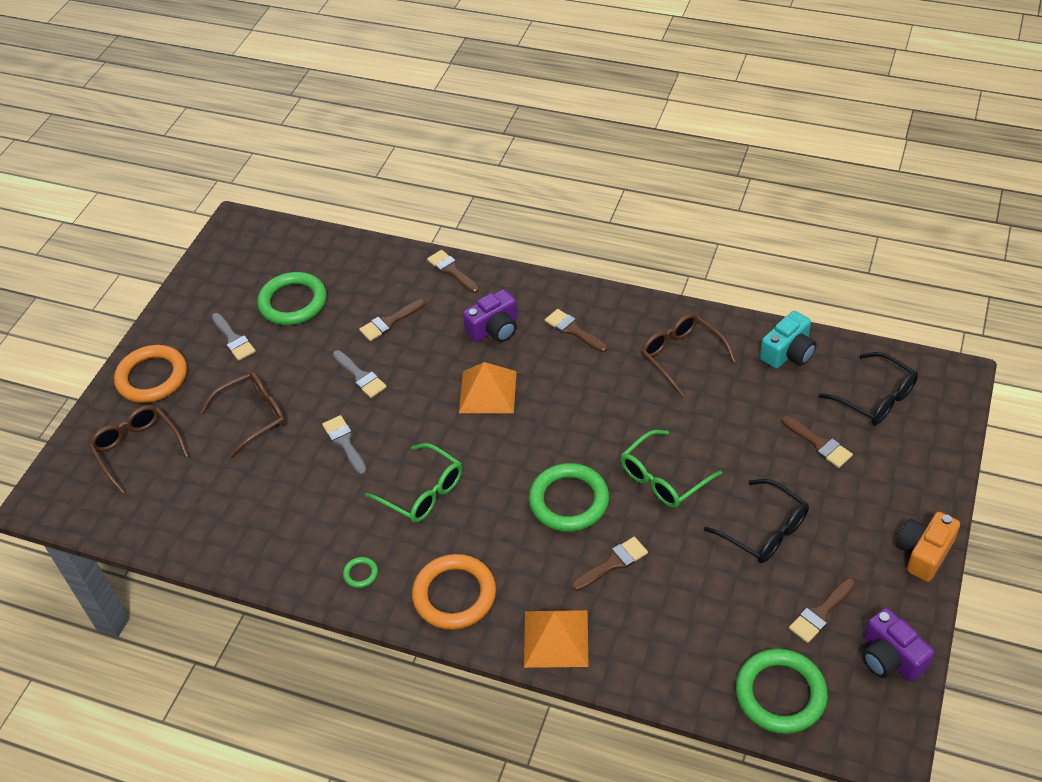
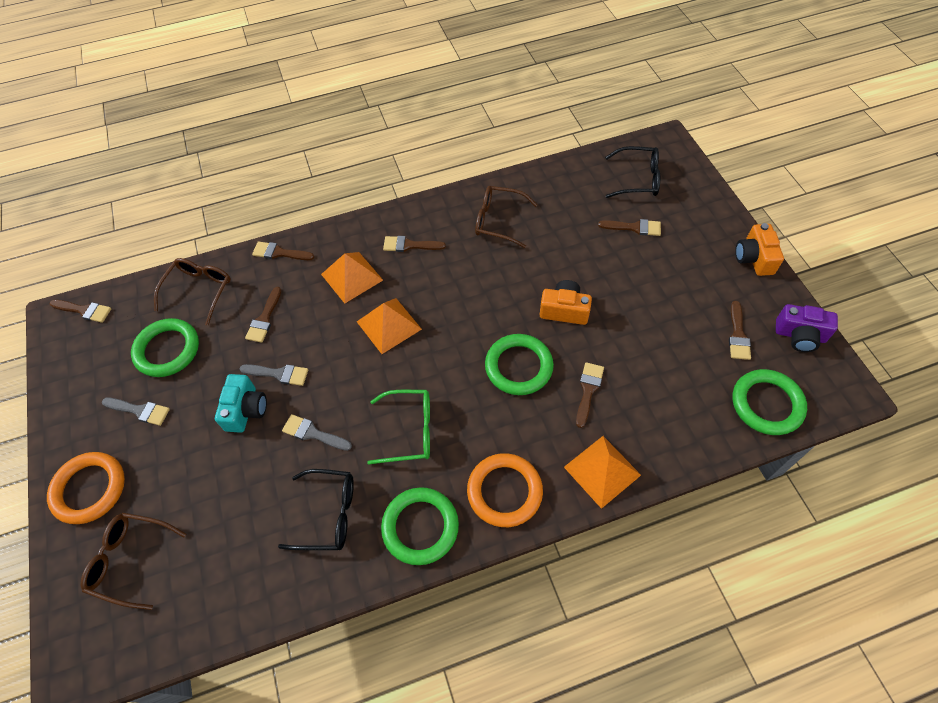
camera: 40 degrees left, 10 degrees up
(253, 416) = (215, 462): brown glasses -> brown glasses (199, 290)
(259, 231) = (84, 310): none -> brown brush
(360, 574) = (420, 527): green ring -> green ring, size x2.35
(494, 329) = (351, 277): purple camera -> orange pyramid
(663, 478) = (564, 310): green glasses -> orange camera
(764, 531) = (657, 304): black glasses -> black glasses (328, 514)
(788, 353) = (561, 180): turquoise camera -> turquoise camera (246, 410)

